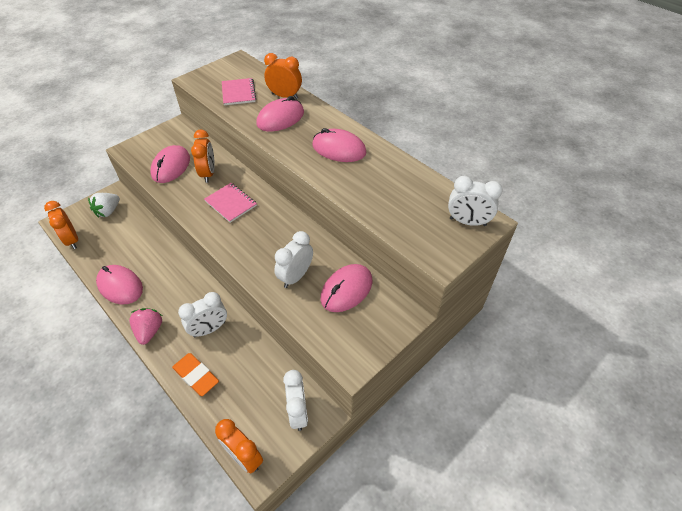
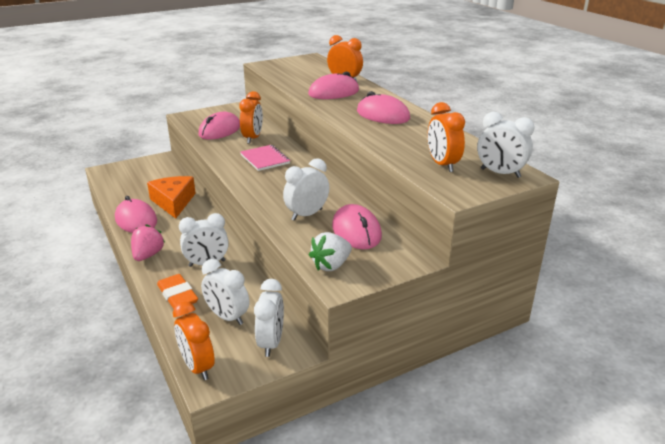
camera: 15 degrees right, 20 degrees down
(72, 240) = (108, 183): orange clock -> orange clock (442, 164)
(108, 211) = (150, 169): white strawberry -> white strawberry (331, 265)
(148, 254) = (173, 202): none -> orange cheese
(238, 93) = (301, 75): pink notebook -> none
(250, 391) = (227, 317): none -> white clock
(346, 290) = (356, 231): pink mouse -> pink mouse turned 75 degrees counterclockwise

